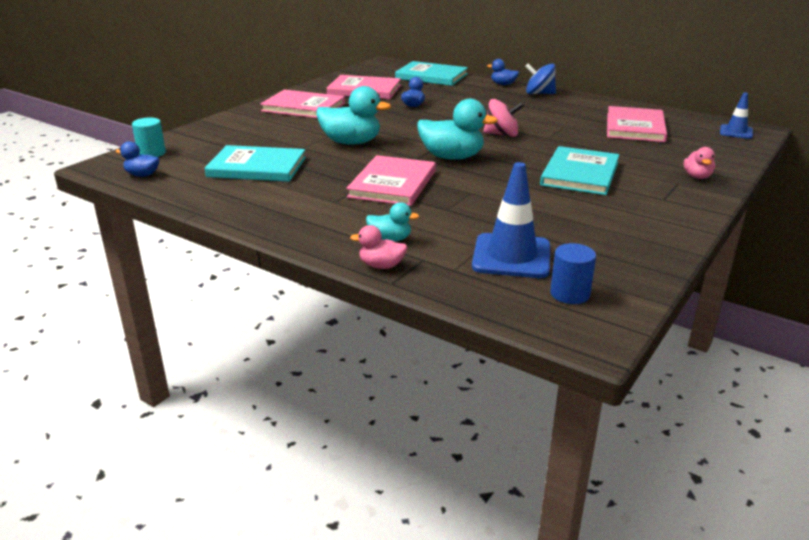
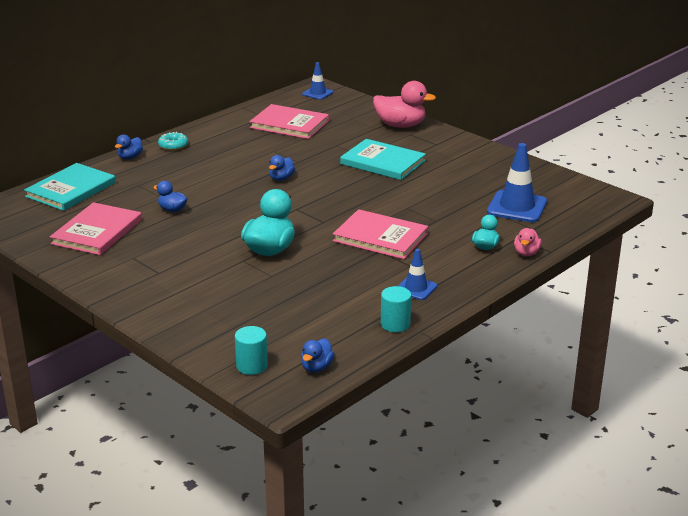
camera: 80 degrees left, 0 degrees up
(211, 201) = (395, 324): none -> turquoise cylinder
(257, 167) = (318, 301): turquoise book -> none
(284, 206) = (416, 288): none -> blue traffic cone
(303, 107) = (139, 271): pink book -> none
(452, 157) = (328, 206): turquoise duck -> none
(502, 134) = (281, 178): pink spinning top -> blue duck
(539, 93) = (173, 145): blue spinning top -> turquoise donut
(569, 294) = (567, 197): blue cylinder -> none
(697, 176) = (400, 125): pink duck -> pink duck, size x1.87

